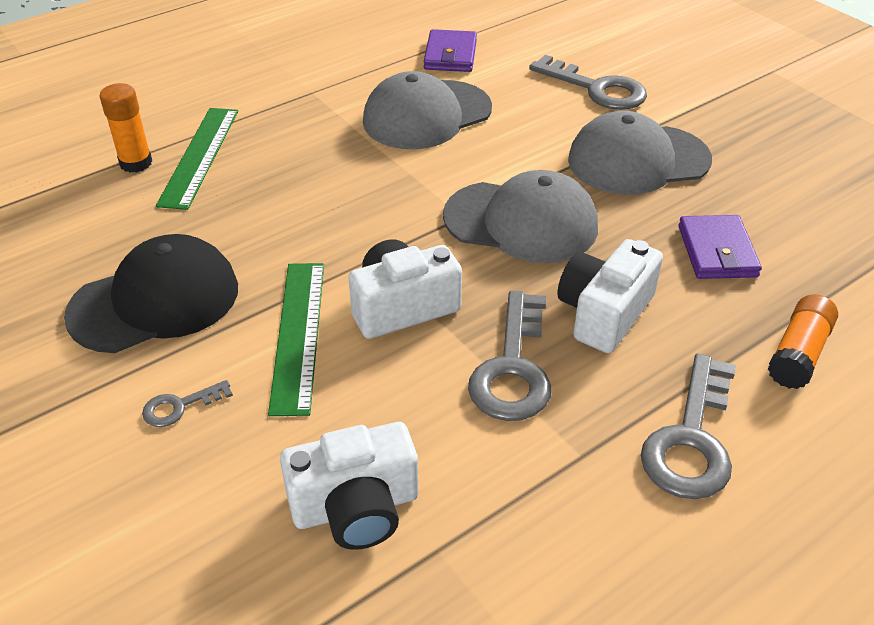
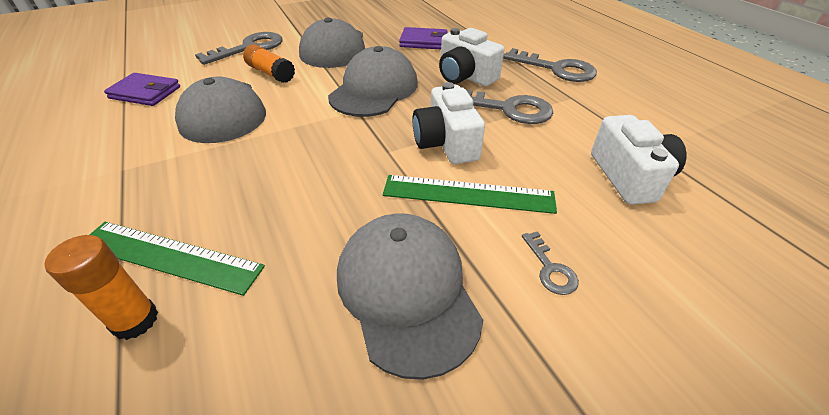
camera: 80 degrees left, 0 degrees up
(155, 301) = (407, 291): black cap -> grey cap
(798, 353) = (500, 38): orange glue stick -> orange glue stick (271, 73)

